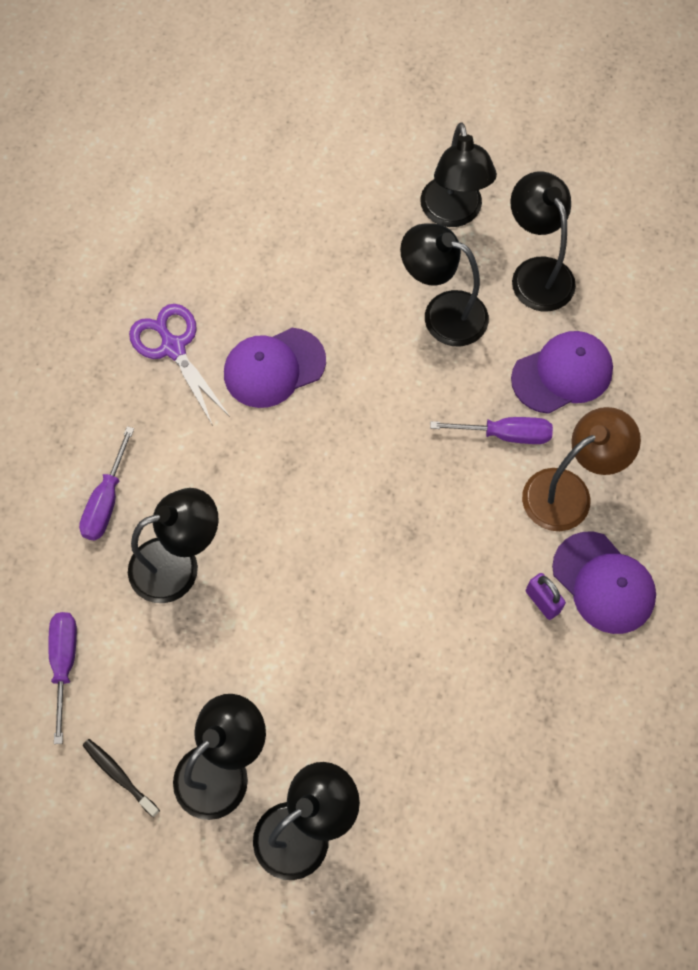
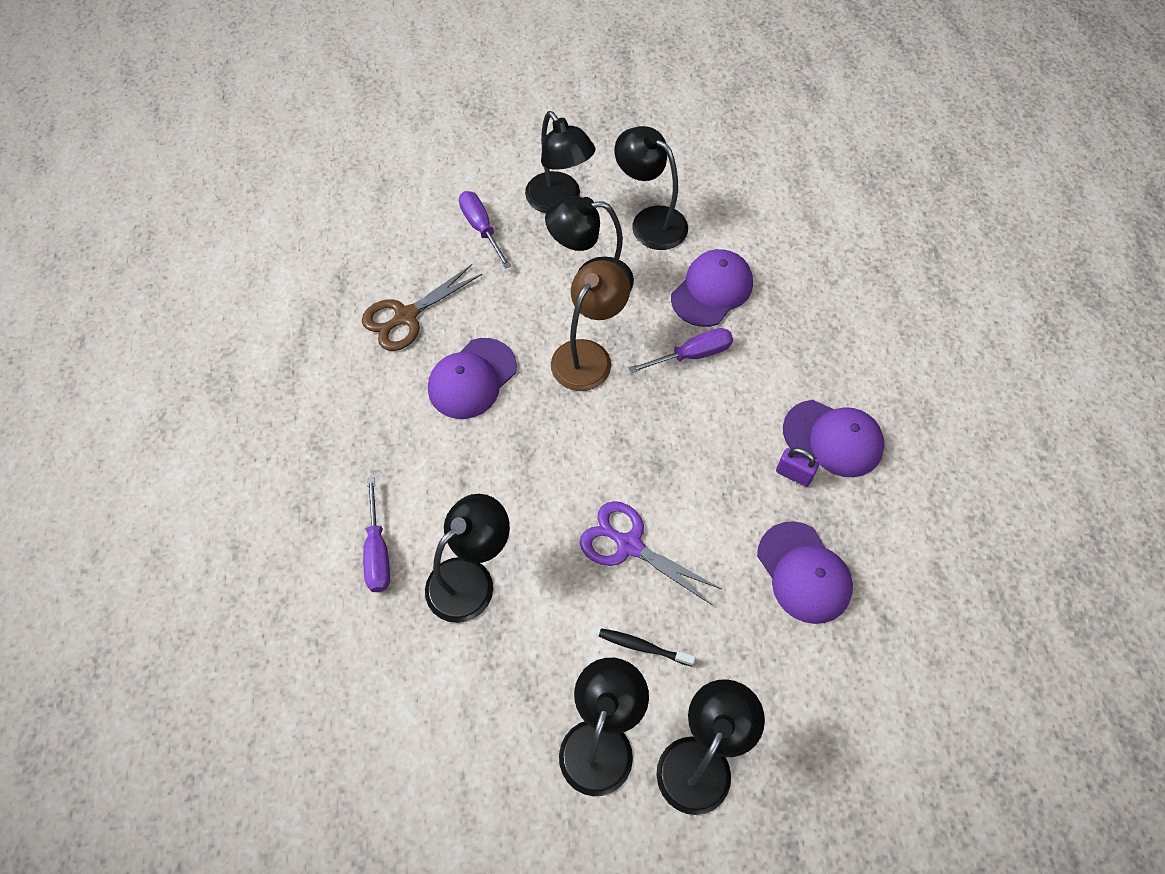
camera: 25 degrees left, 5 degrees down
(64, 664) = (409, 714): purple screwdriver -> purple screwdriver (481, 228)
(119, 776) = (510, 792): black toothbrush -> black toothbrush (643, 647)
(173, 348) = (375, 397): purple scissors -> purple scissors (629, 545)
(241, 277) = (406, 316): none -> brown scissors
(498, 703) = (804, 573): none -> purple cap
(568, 492) = (767, 379): brown lamp -> brown lamp (588, 355)

